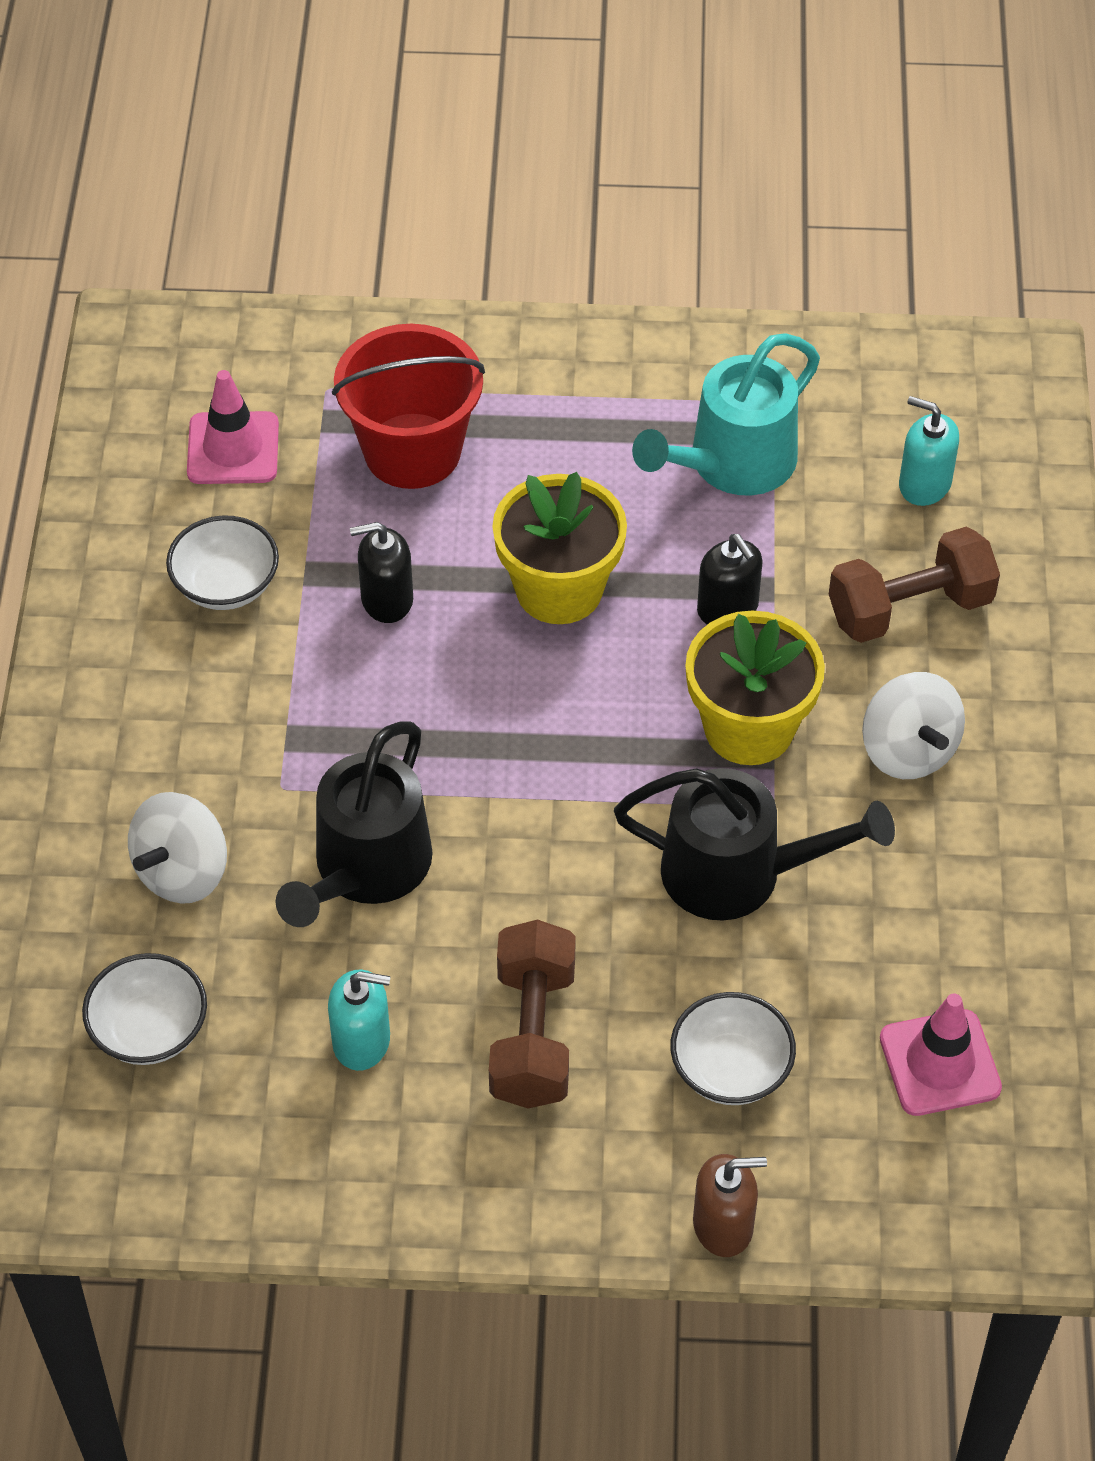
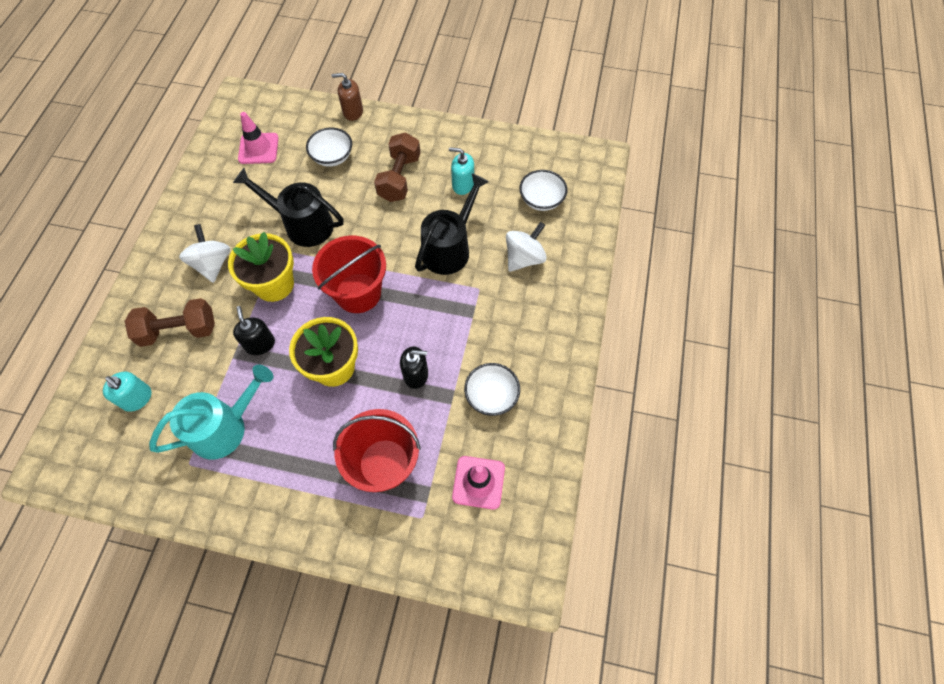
camera: 170 degrees left, 10 degrees up
(553, 737) = (358, 293): none -> red bucket

